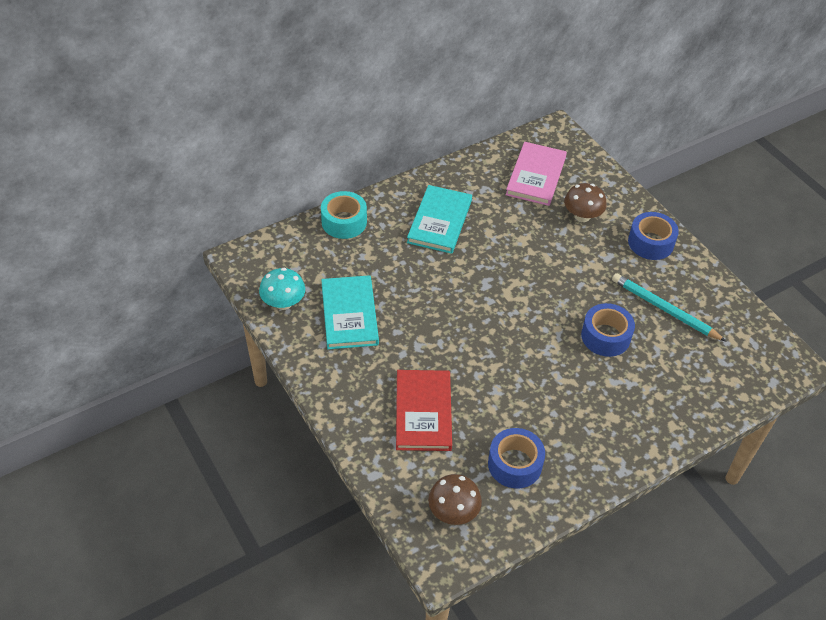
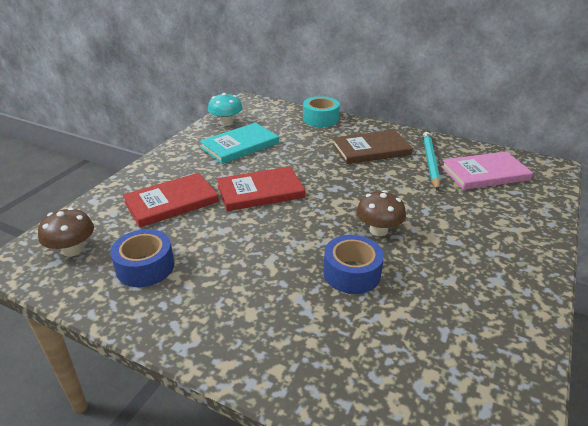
camera: 60 degrees right, 15 degrees down
(439, 221) = (371, 149): turquoise book -> brown book
(453, 338) = (260, 191): none -> red book
(582, 216) = (479, 210): brown mushroom -> brown mushroom (378, 230)
(650, 243) = (513, 263): blue tape -> none
(664, 309) = (438, 304): turquoise pencil -> turquoise pencil (430, 162)

